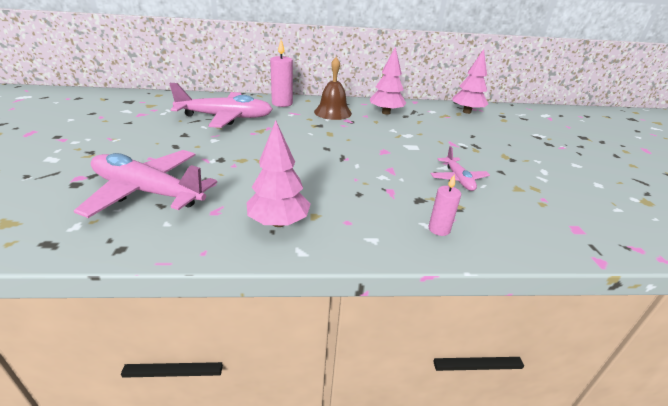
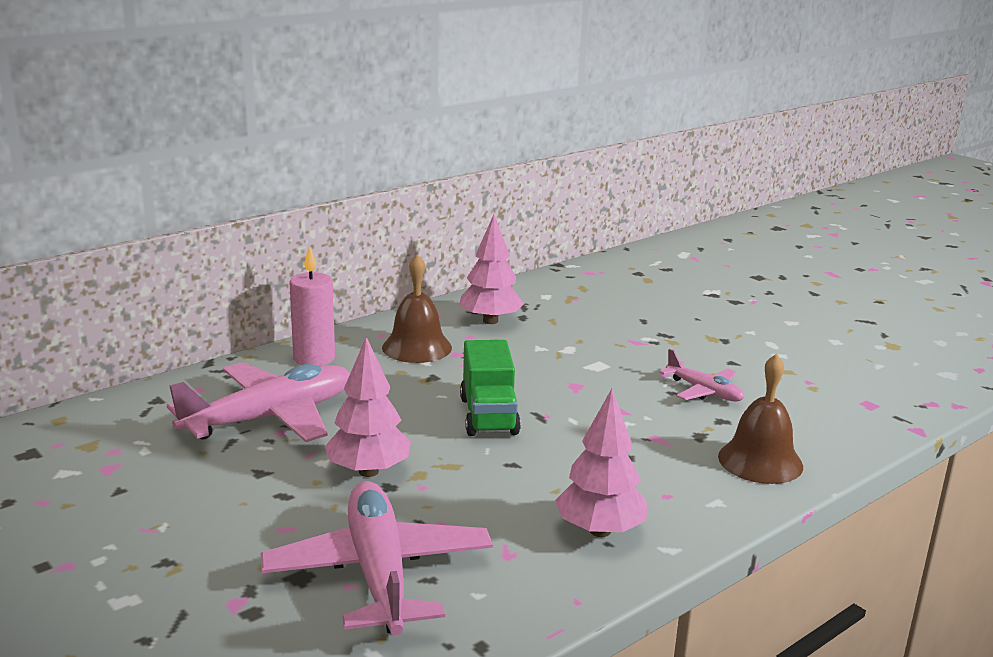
camera: 35 degrees left, 10 degrees down
(147, 192) = (378, 572): pink plane -> pink plane turned 90 degrees clockwise
(317, 148) = (489, 416): none -> green truck
(439, 229) = (760, 461): pink candle -> brown bell
(466, 112) = (589, 282): pink tree -> pink tree (368, 471)

